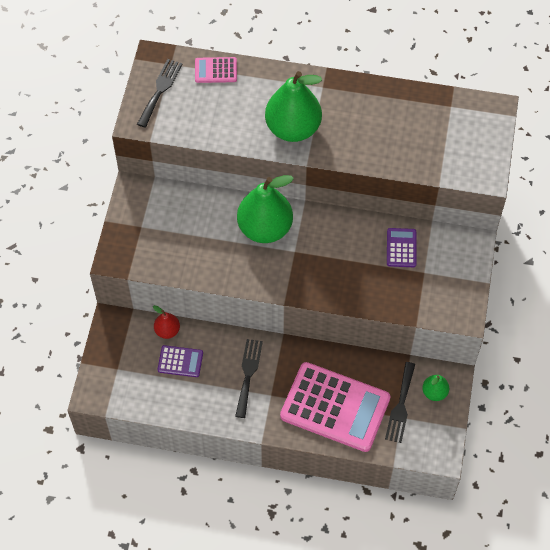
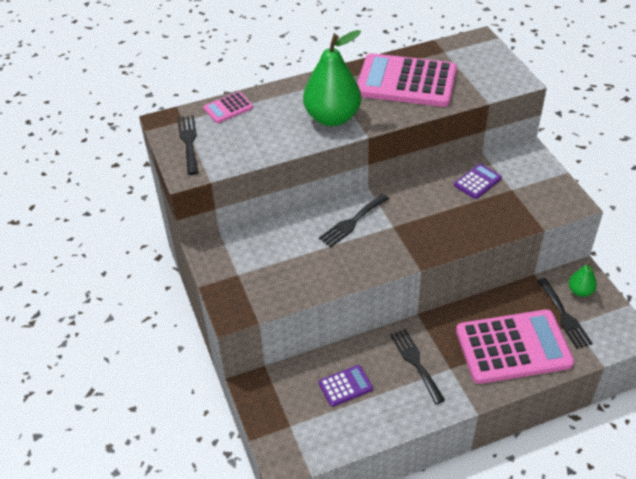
camera: 30 degrees left, 15 degrees down
(167, 331) = (312, 366): red pear -> none
(265, 228) = (352, 222): green pear -> black fork
(387, 123) = (406, 82): none -> pink calculator
(401, 248) = (477, 181): purple calculator -> purple calculator turned 75 degrees clockwise

